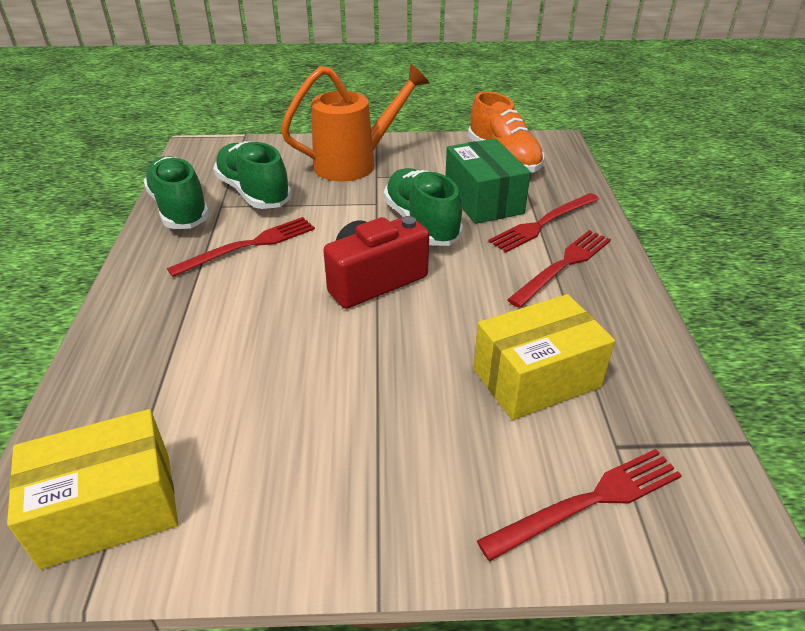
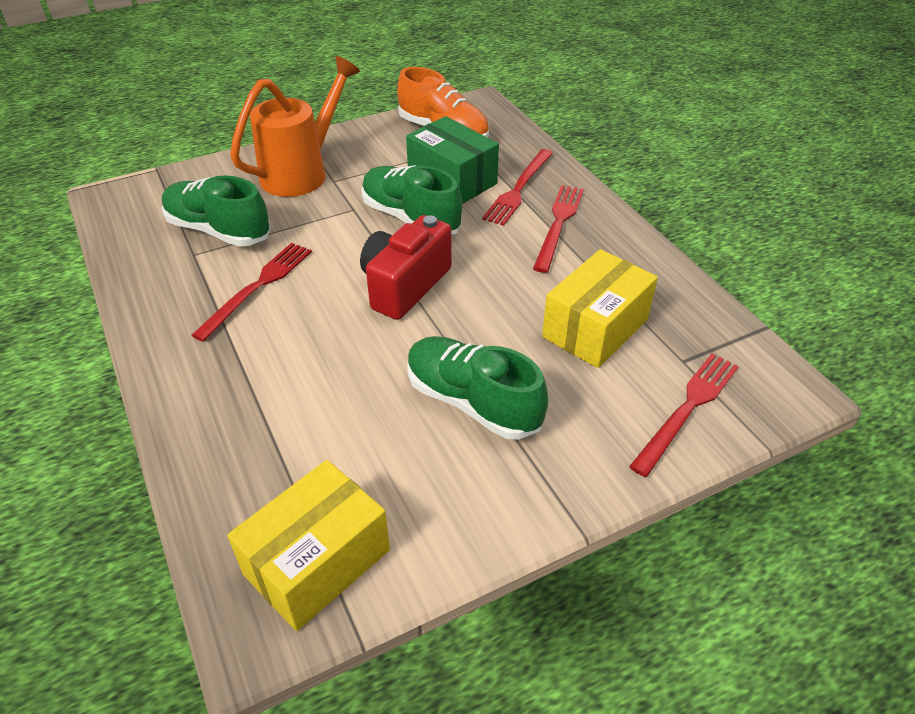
camera: 25 degrees left, 5 degrees up
(180, 209) = (150, 270): green shoe -> green shoe (472, 402)

